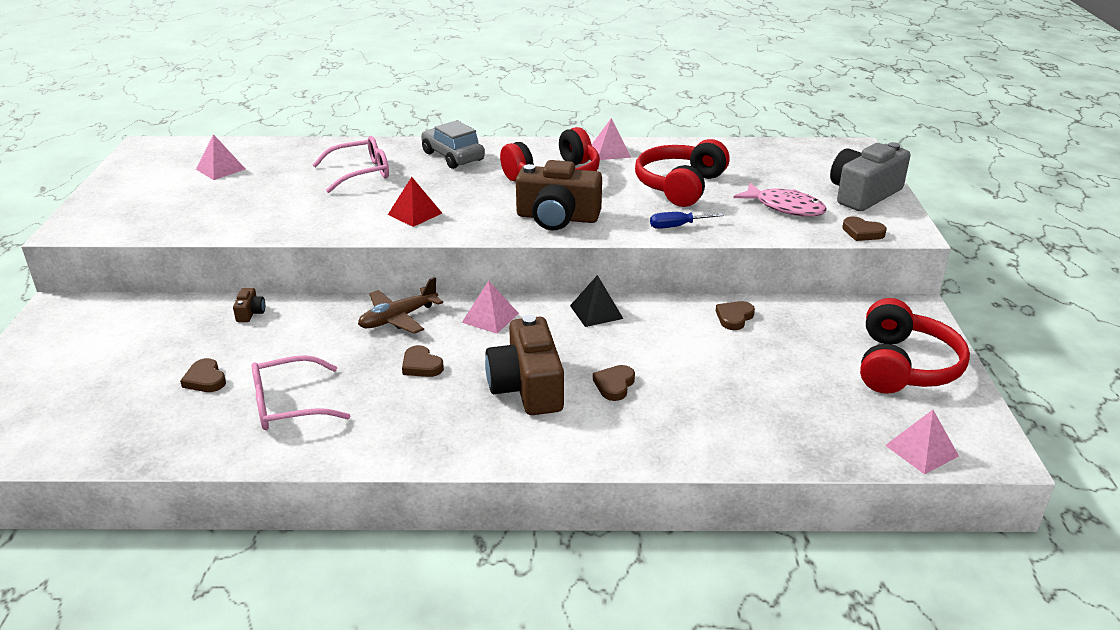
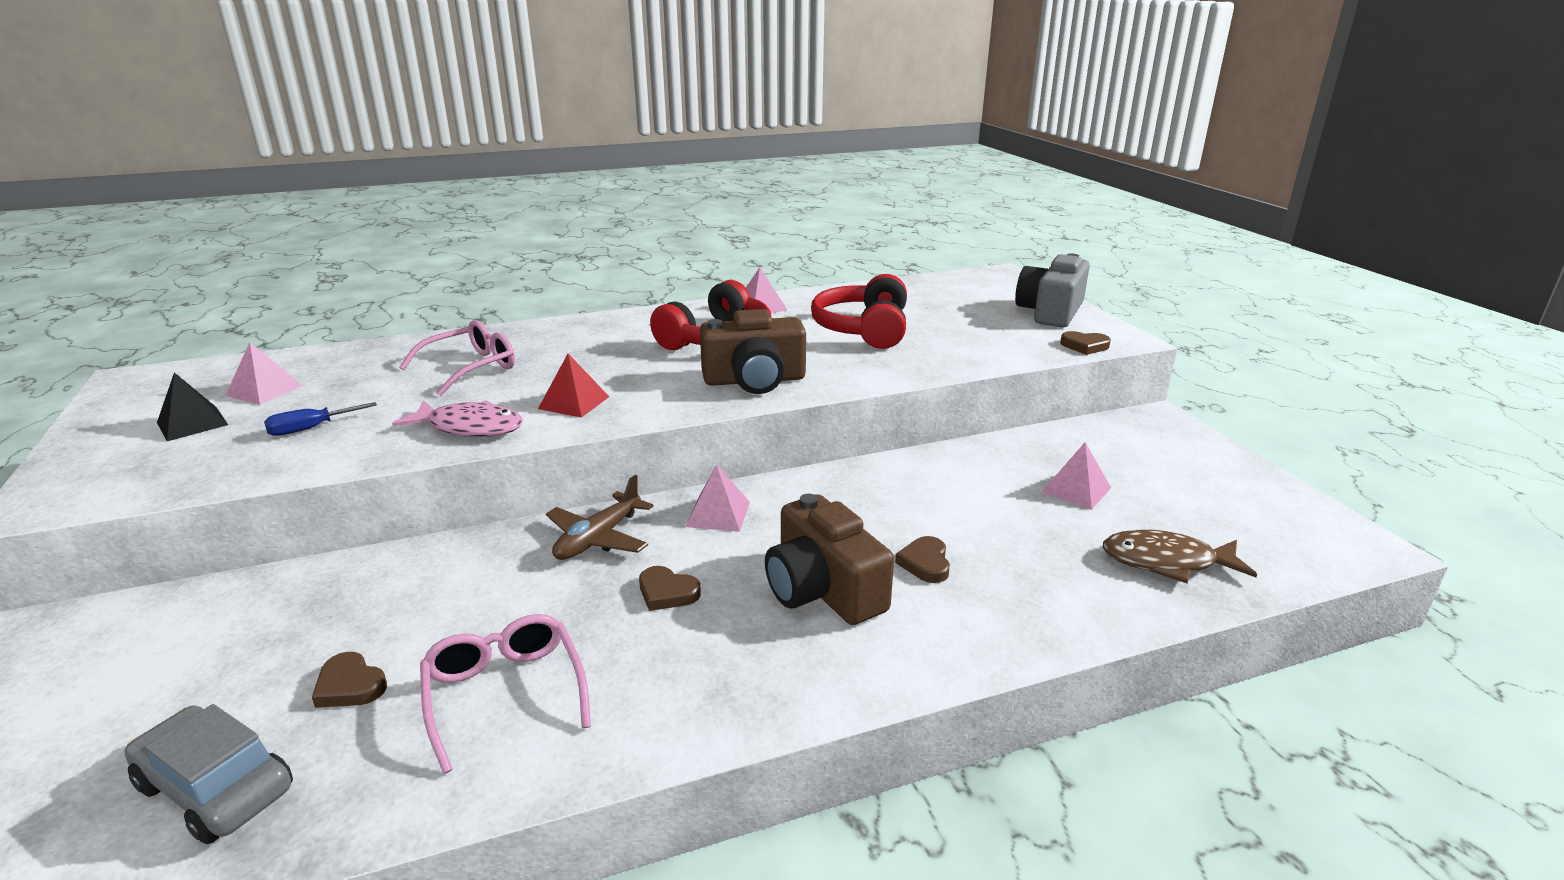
camera: 20 degrees left, 5 degrees down
(250, 313) = (378, 573): brown camera -> none
(288, 405) = (505, 693): pink glasses -> pink glasses turned 105 degrees clockwise
(453, 156) = (579, 335): grey car -> grey car (216, 788)
(596, 312) = (840, 483): black pyramid -> black pyramid (192, 423)
(677, 226) = (895, 369): blue screwdriver -> blue screwdriver (310, 428)
(734, 317) = (994, 460): brown heart -> none
(785, 207) = (988, 334): pink fish -> pink fish (470, 427)
(805, 426) = (1166, 562): none -> brown fish
(903, 366) = (1201, 476): red headphones -> none
(921, 450) = (1301, 561): pink pyramid -> pink pyramid (1076, 489)

